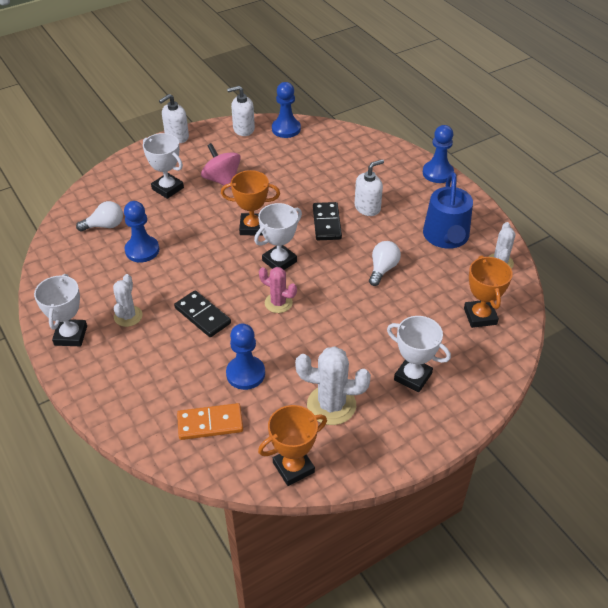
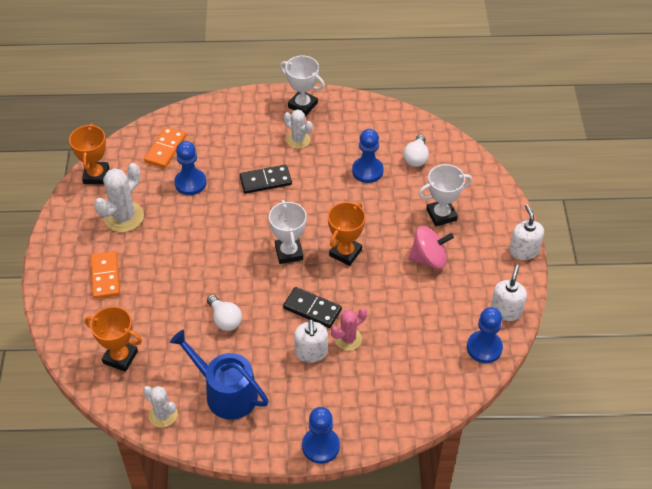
camera: 120 degrees right, 5 degrees up
(278, 303) = (242, 231): pink cactus -> pink cactus (348, 339)
(412, 377) = (105, 276): white trophy -> orange domino

